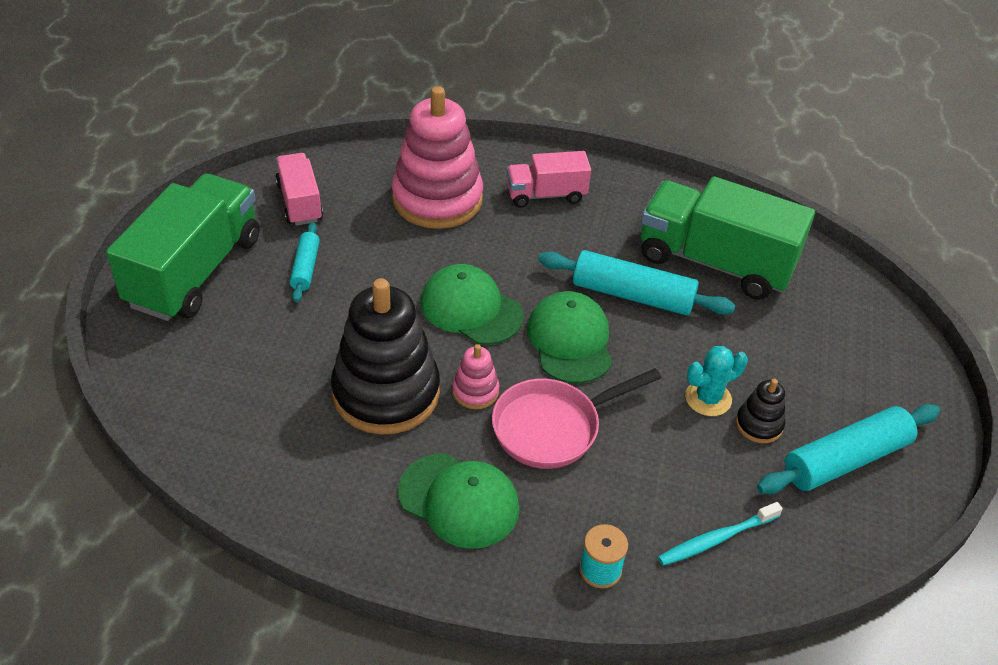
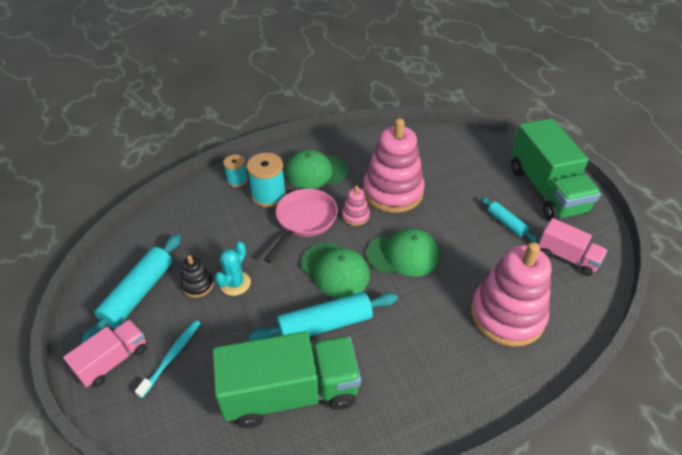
camera: 145 degrees right, 0 degrees up
(386, 393) = (393, 192): black stacking toy -> pink stacking toy
(546, 195) = (451, 371): pink truck -> pink truck (113, 361)
(570, 504) = (268, 195): none -> turquoise spool
(716, 539) = (192, 217): turquoise toothbrush -> turquoise toothbrush (172, 356)

